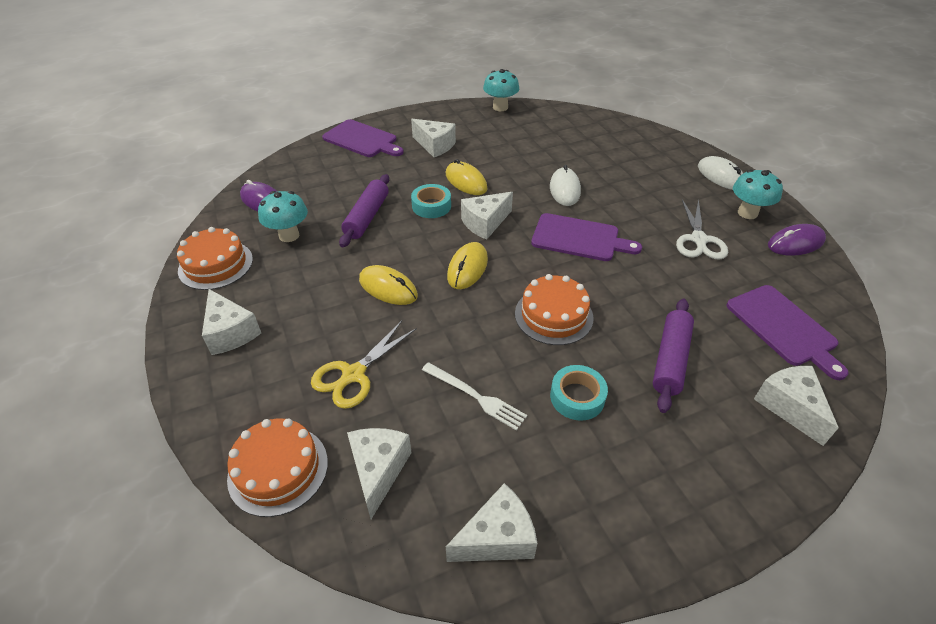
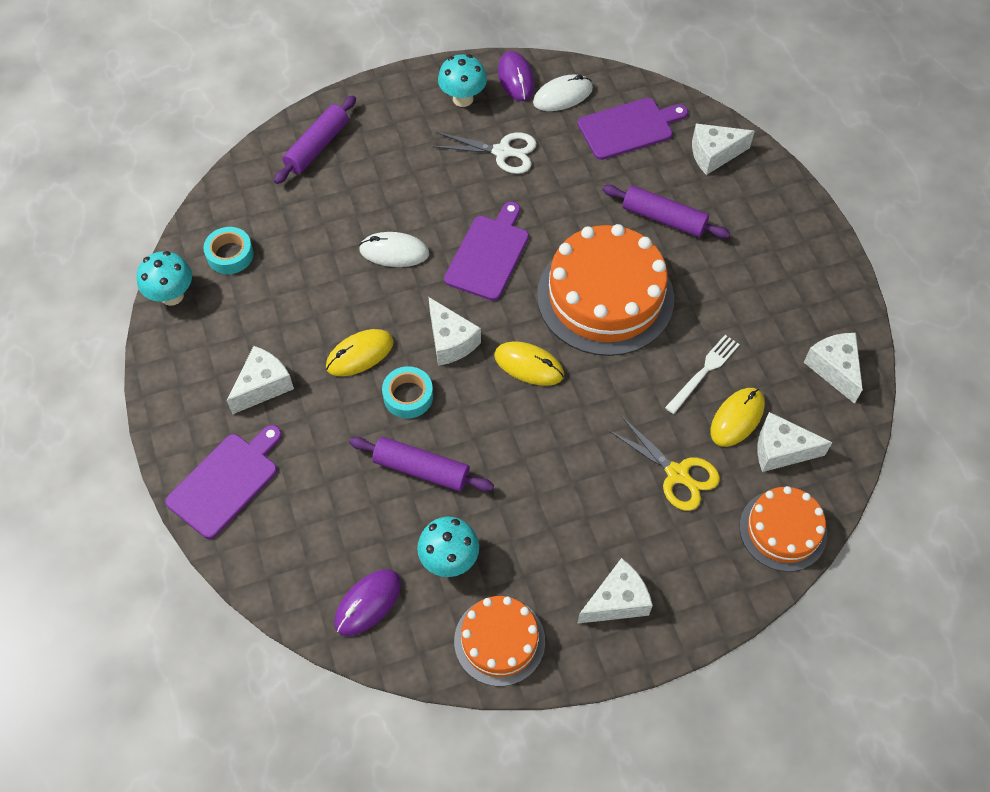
camera: 85 degrees left, 15 degrees up
(388, 288) = (555, 444): yellow mouse -> yellow mouse (737, 418)
(553, 315) = (605, 297): orange cake -> orange cake, size x1.76
(577, 397) = (704, 295): turquoise tape -> turquoise tape (230, 255)
(651, 147) = (317, 146): none -> purple rolling pin
(720, 176) = (392, 100): white mouse -> white mouse (562, 96)

